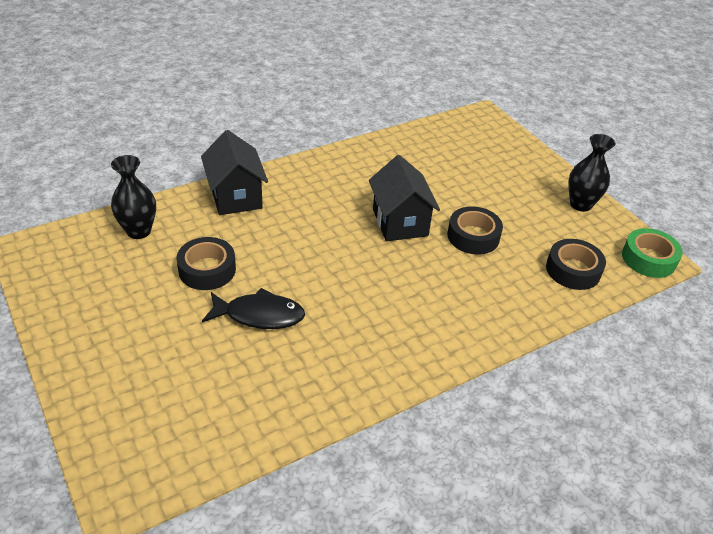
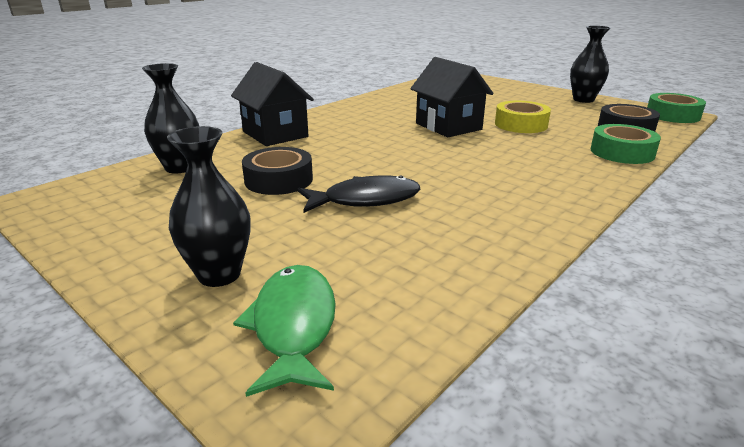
camera: 15 degrees left, 15 degrees down
(121, 369) = (219, 274): none -> black vase
(147, 429) = (294, 325): none -> green fish
(473, 236) = (521, 124): black tape -> yellow tape
(530, 308) = (622, 152): none -> green tape

